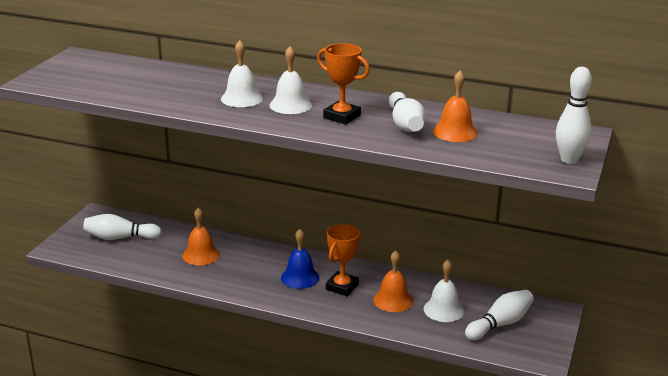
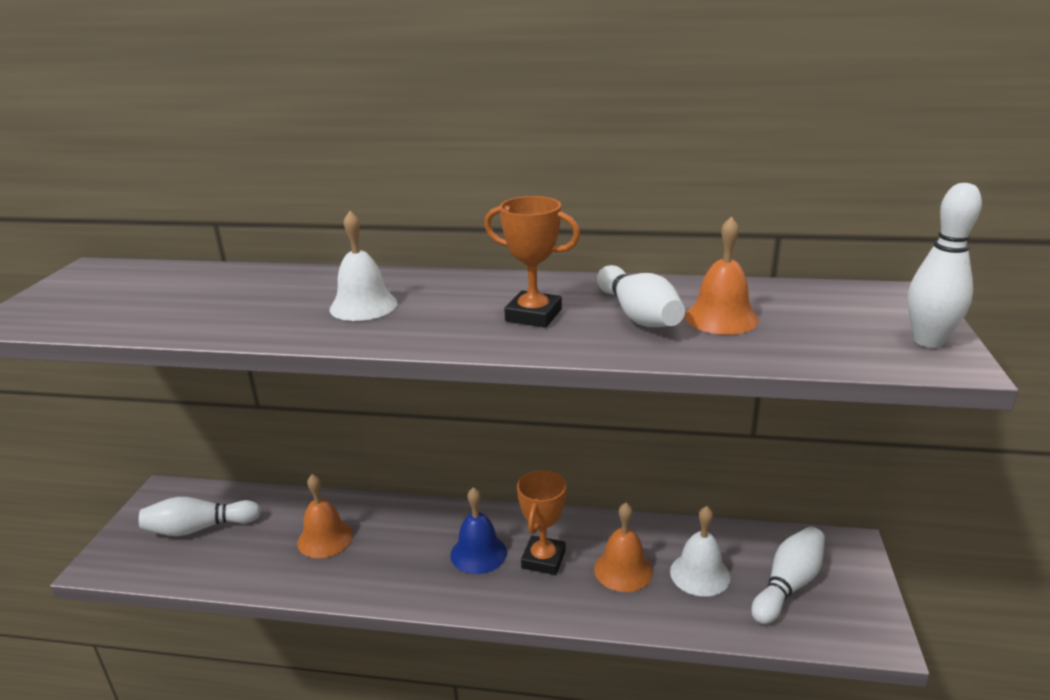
camera: 10 degrees left, 0 degrees up
(290, 105) = (445, 307): white bell -> none

